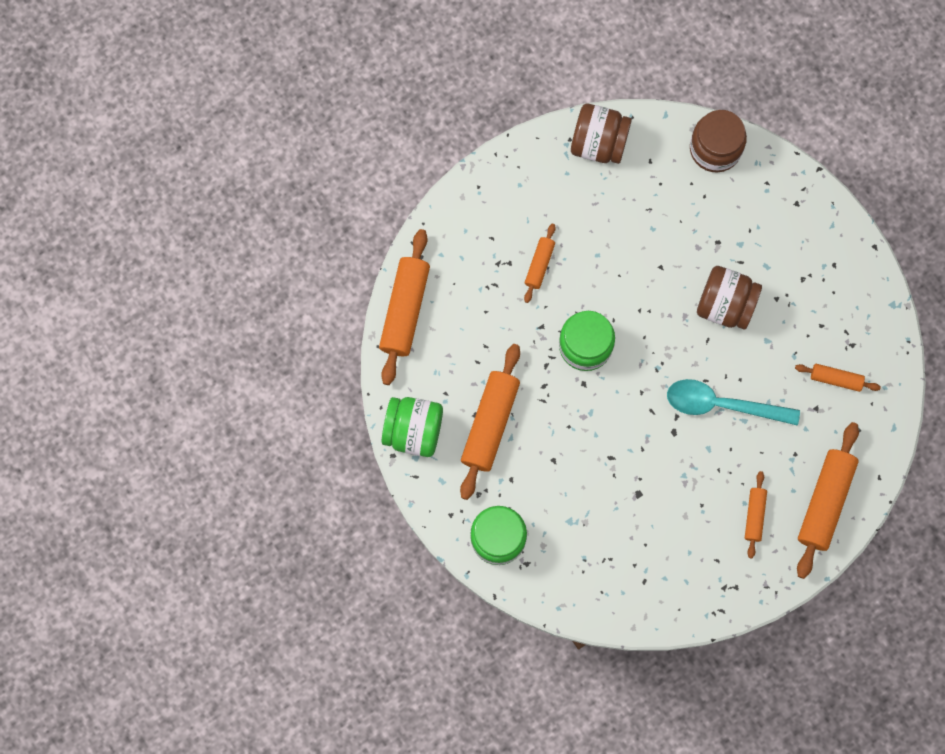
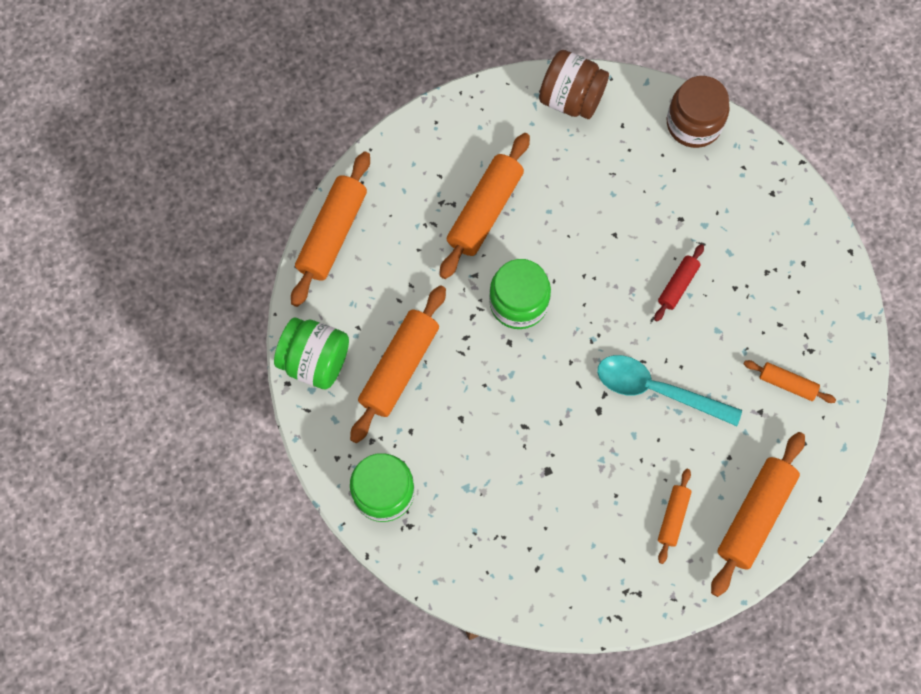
camera: 10 degrees right, 5 degrees down
(539, 265) = (485, 211): orange rolling pin -> orange rolling pin, size x1.89
(725, 305) = (677, 285): brown jar -> red rolling pin

